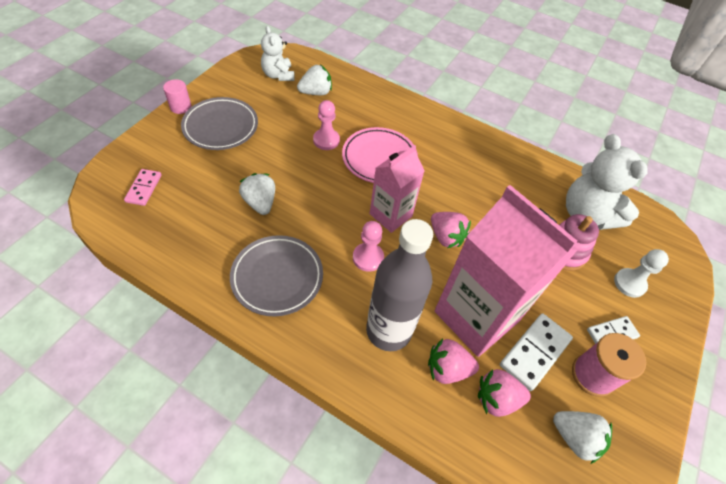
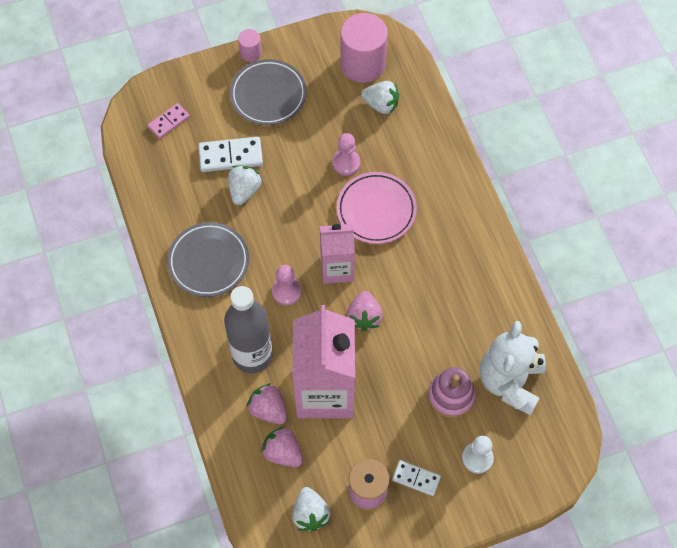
camera: 45 degrees right, 10 degrees up
(278, 75) = (363, 64): white teddy bear -> pink cylinder
(535, 352) = (342, 446): white domino -> white domino (230, 156)

